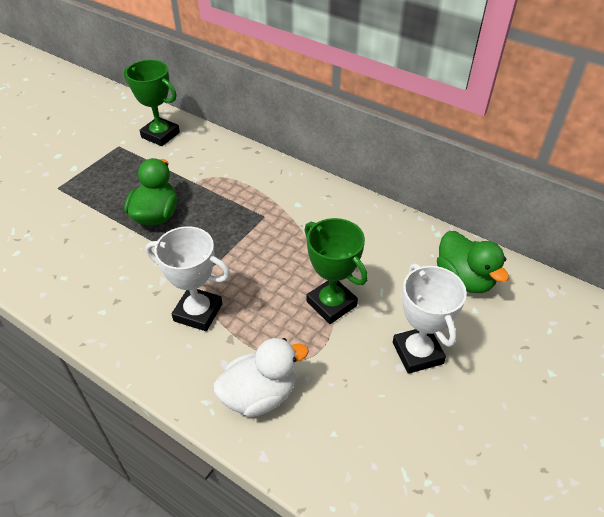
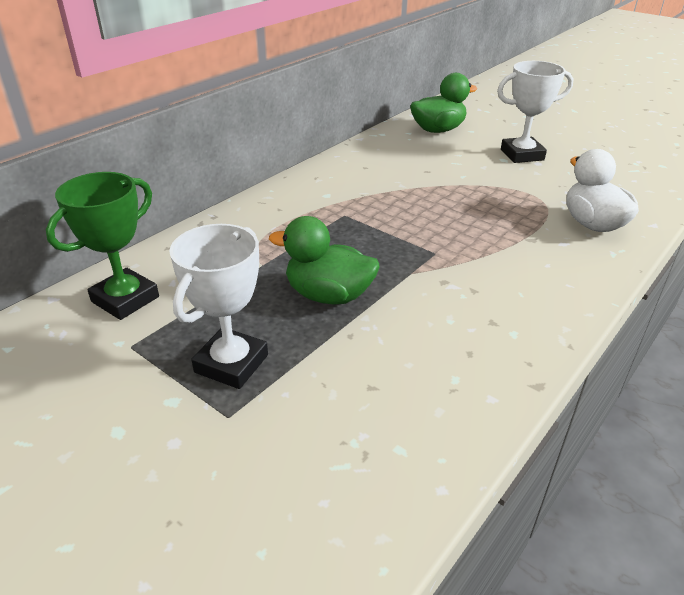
camera: 85 degrees left, 10 degrees down
(198, 312) = (500, 258): white trophy -> white trophy (231, 364)
(331, 304) = (475, 185): green trophy -> none

